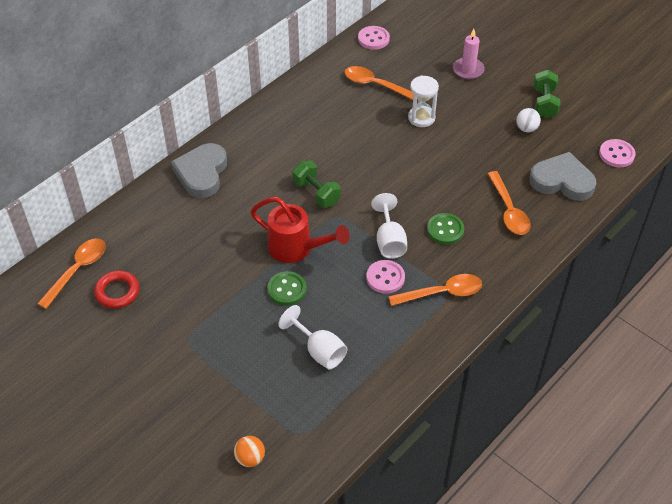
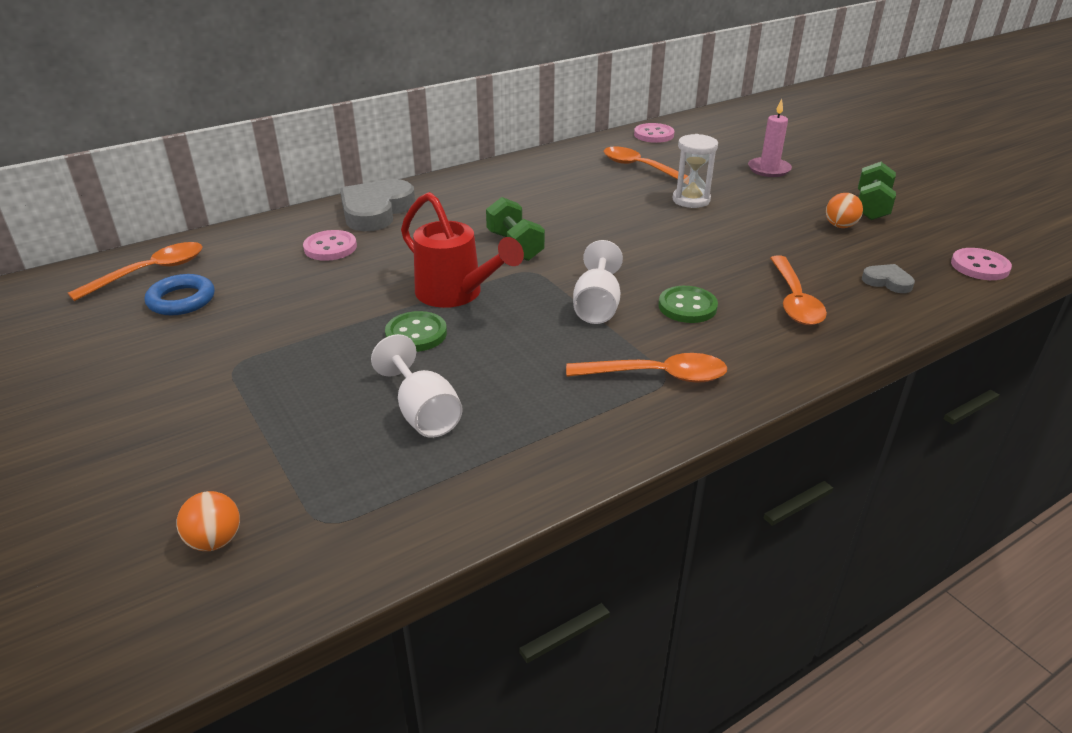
camera: 15 degrees right, 15 degrees down
(117, 292) = (181, 300): red ring -> blue ring
(385, 278) = (572, 344): pink button -> pink button (330, 247)
(526, 128) = (840, 226): white ball -> orange ball
(562, 181) = (887, 281): grey heart -> grey heart, size x0.48

